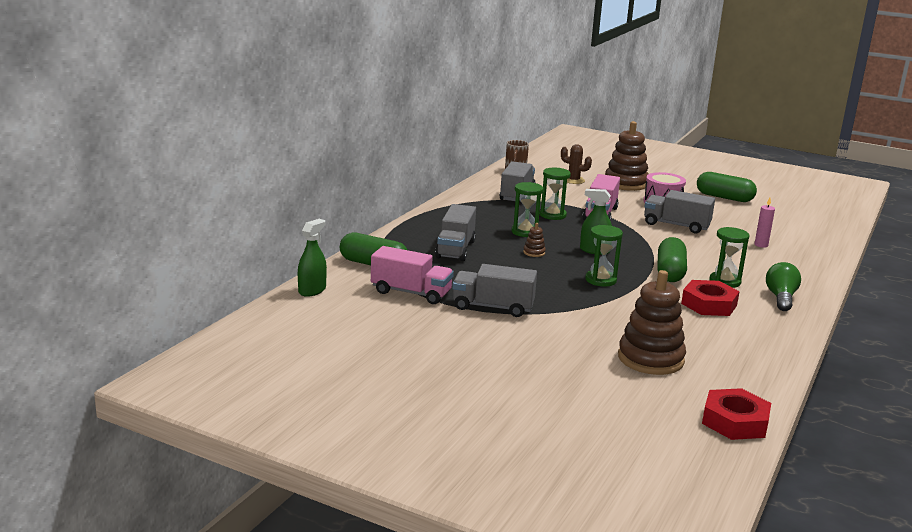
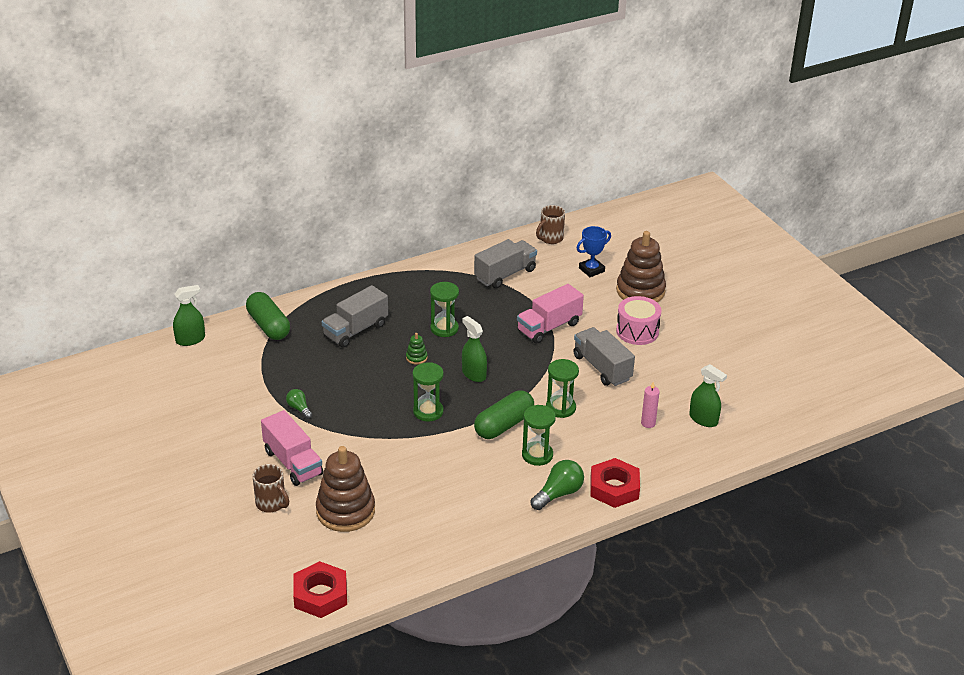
camera: 35 degrees right, 15 degrees up
(411, 293) = (258, 369): pink truck -> pink truck (293, 463)
(493, 307) = (299, 409): grey truck -> green light bulb
(534, 253) = (416, 358): brown stacking toy -> green stacking toy
(552, 215) = (500, 314): green hourglass -> green hourglass (560, 408)
(573, 180) = (591, 270): brown cactus -> blue trophy
(580, 375) = (271, 504): none -> brown mug
(709, 304) = (481, 475): red nut -> red nut (614, 488)
(724, 197) = (717, 345): green capsule -> none
(789, 234) = (703, 419): none -> green spray bottle

